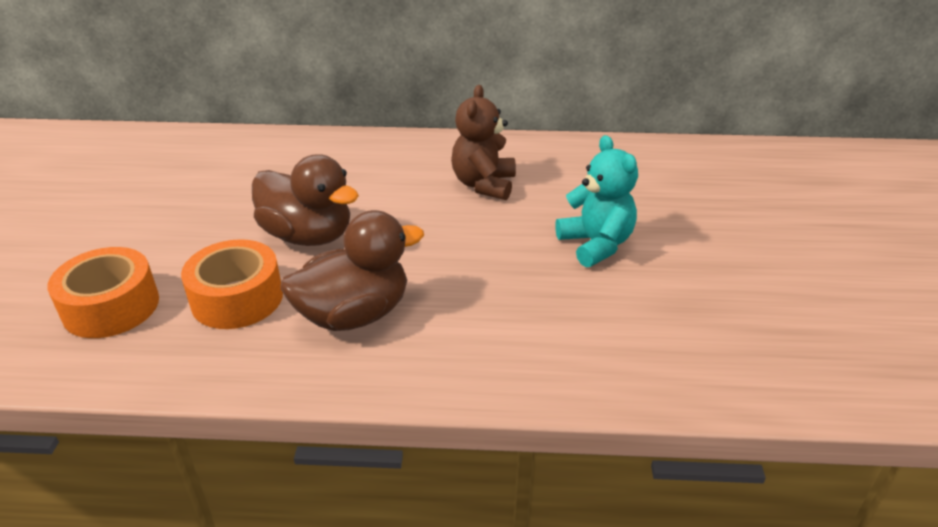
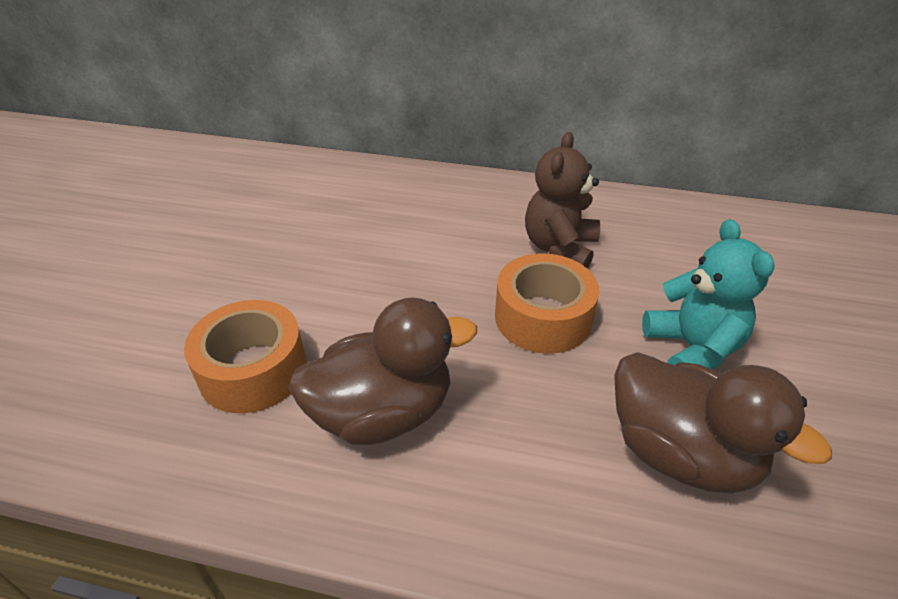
camera: 10 degrees right, 5 degrees up
(111, 307) = (114, 362): orange tape -> orange tape (543, 317)
(308, 236) = (349, 294): brown duck -> brown duck (681, 453)

